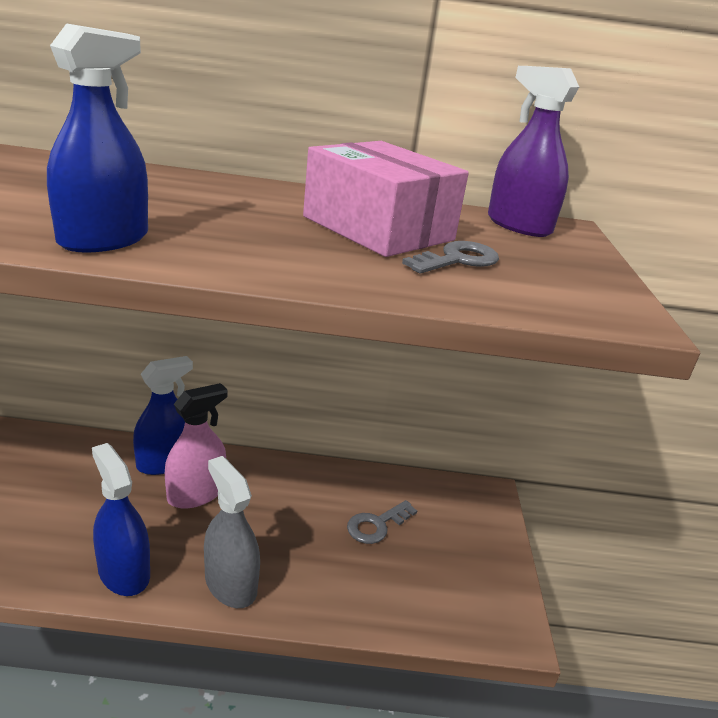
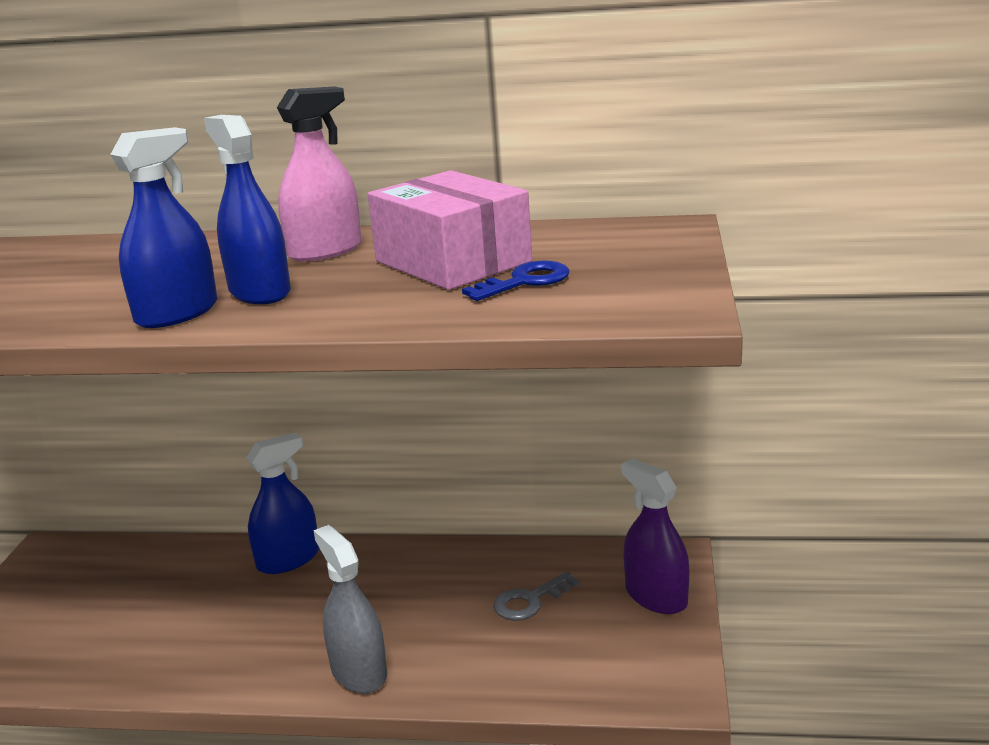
camera: 10 degrees right, 5 degrees down
(124, 572) = (245, 669): blue spray bottle -> blue spray bottle (259, 292)
(196, 493) = (323, 588): pink spray bottle -> pink spray bottle (325, 251)
(457, 260) = (525, 281): grey key -> blue key
(519, 225) = (616, 234): purple spray bottle -> purple spray bottle (656, 596)

